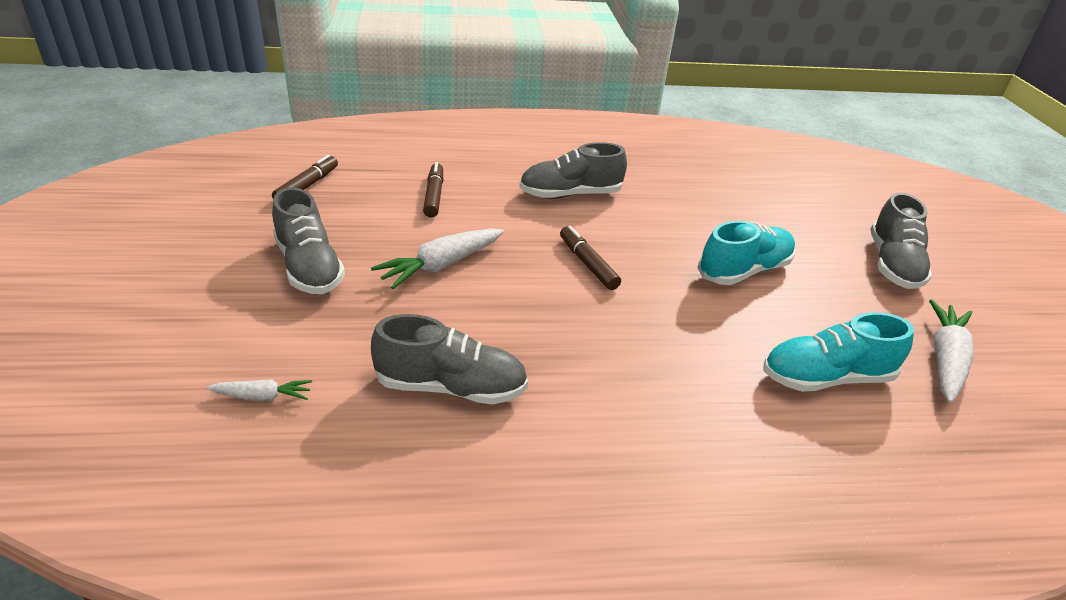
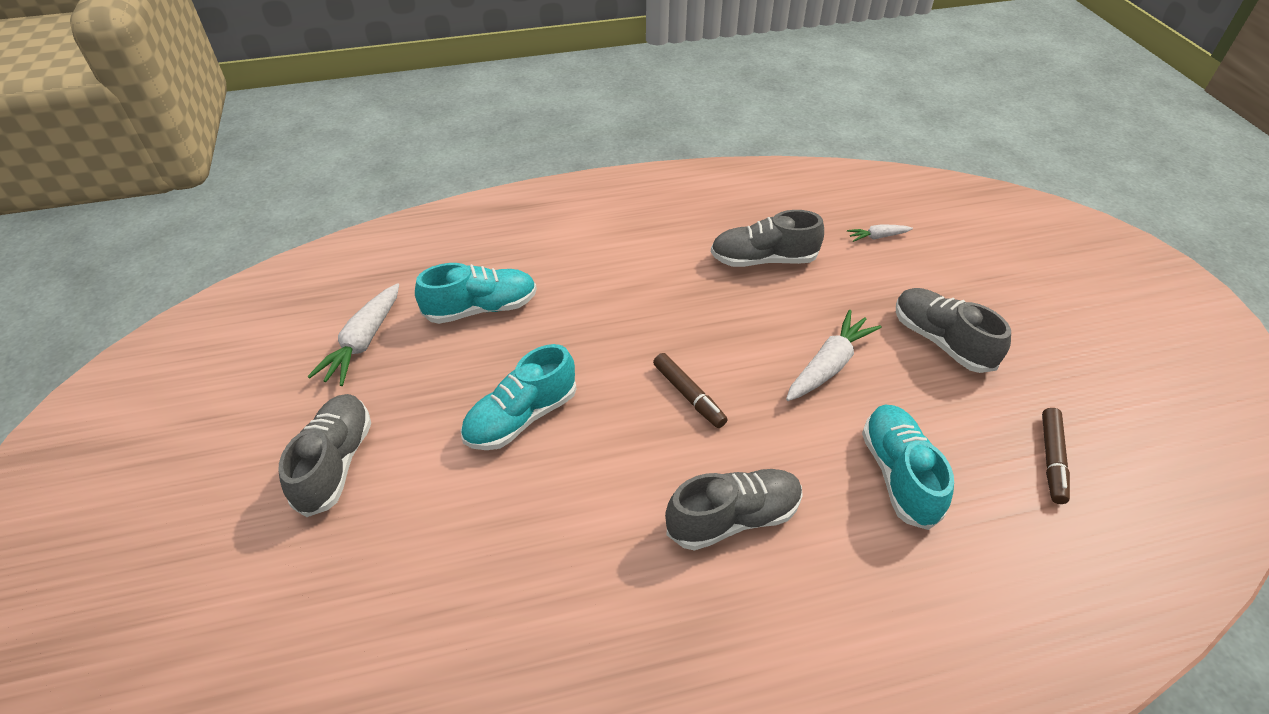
camera: 175 degrees right, 10 degrees up
(434, 196) = (899, 474): brown marker -> turquoise shoe

